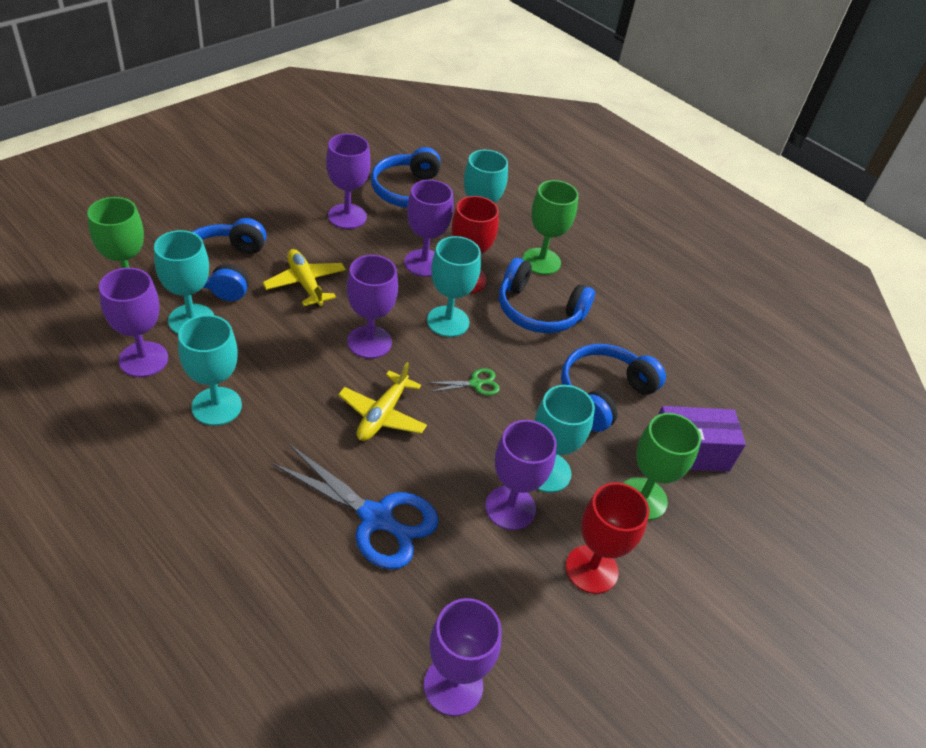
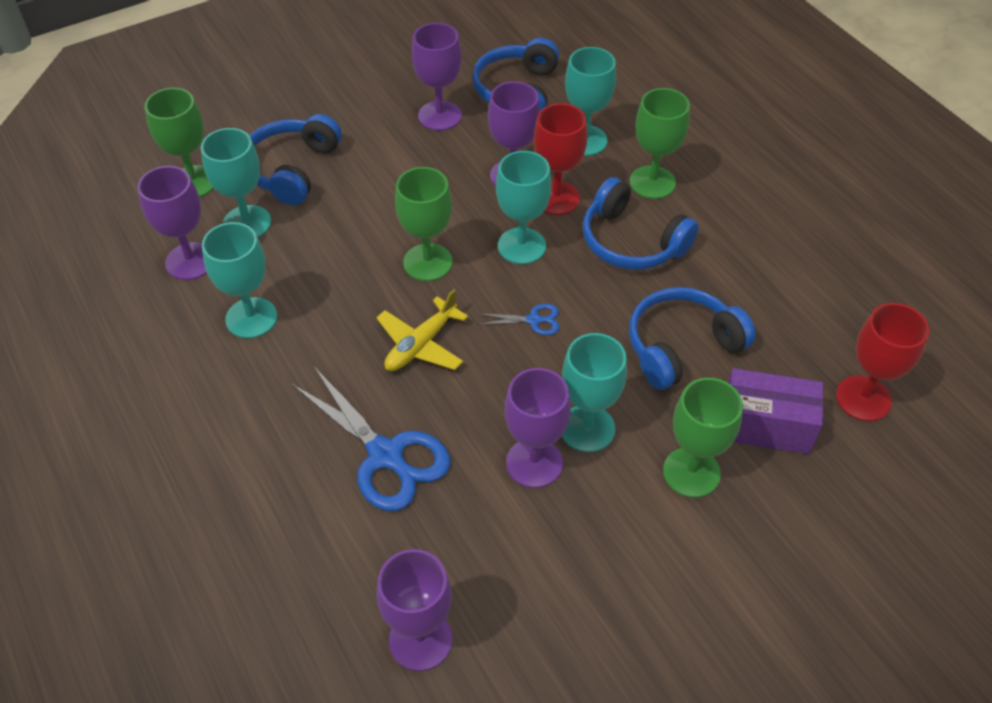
camera: 20 degrees right, 5 degrees up
(305, 283) = (374, 191): yellow plane -> none
(369, 342) = (427, 262): purple goblet -> green goblet
(475, 384) = (533, 320): green scissors -> blue scissors
(591, 569) = (607, 542): red goblet -> red goblet (863, 398)

